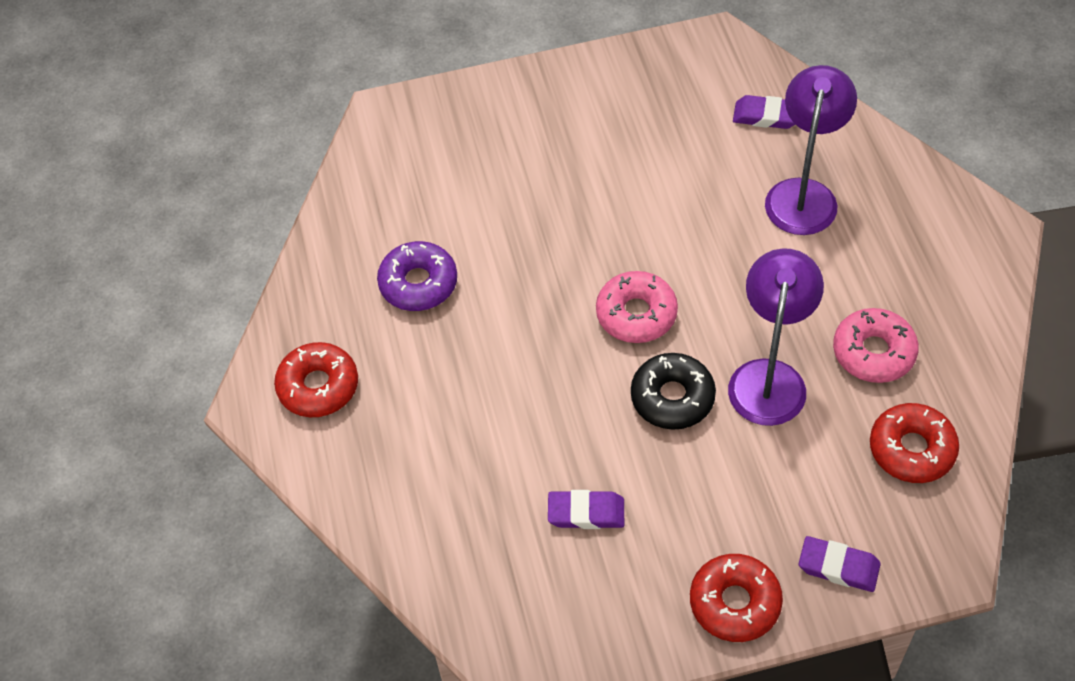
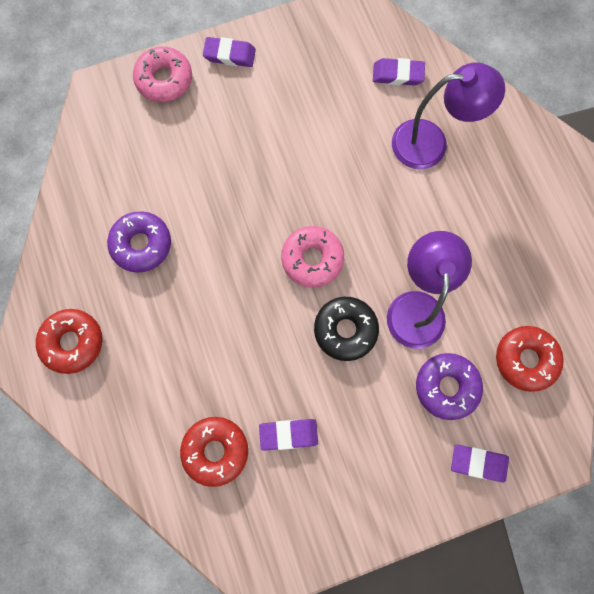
camera: 10 degrees left, 20 degrees up
(552, 83) = (229, 55): none -> purple eraser
(735, 603) = (405, 500): red donut -> red donut (215, 451)
(802, 473) = (446, 387): none -> purple donut
(803, 194) = (431, 143): purple lamp -> purple lamp turned 75 degrees clockwise
(873, 352) = (492, 278): pink donut -> pink donut (164, 80)

